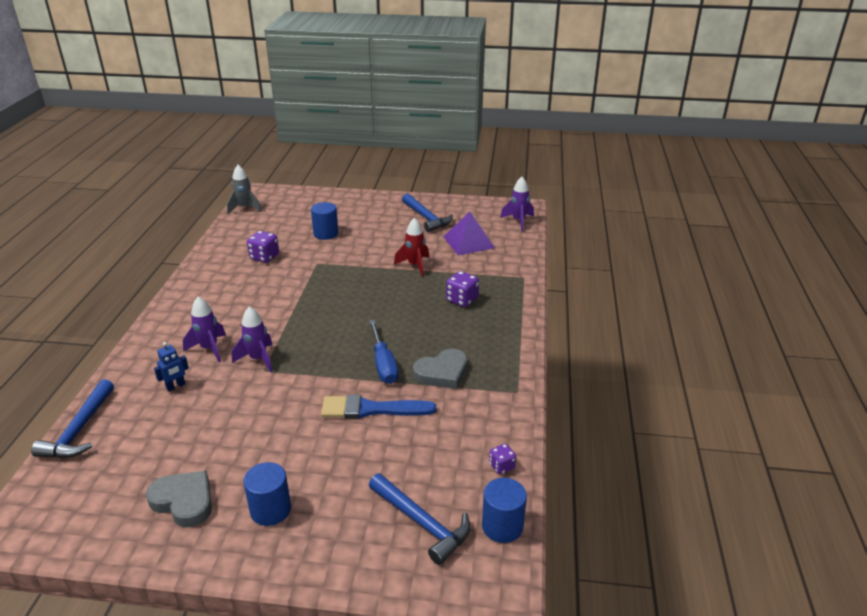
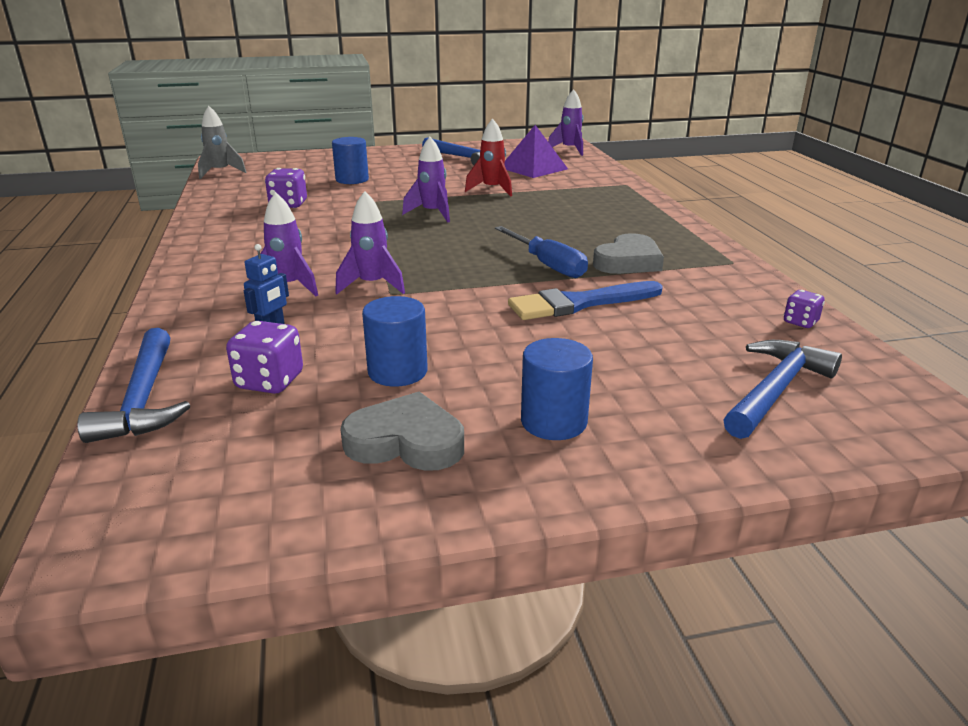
camera: 20 degrees left, 5 degrees down
(351, 287) = (432, 214): none -> purple rocket
(422, 523) = (775, 390): blue hammer -> blue hammer turned 75 degrees counterclockwise
(462, 300) = (579, 207): purple dice -> purple dice (270, 381)
(502, 526) = (874, 372): blue cylinder -> blue cylinder (397, 372)

